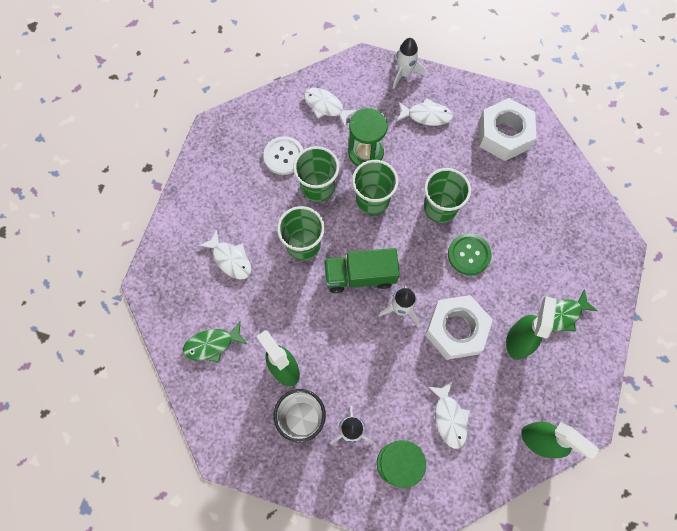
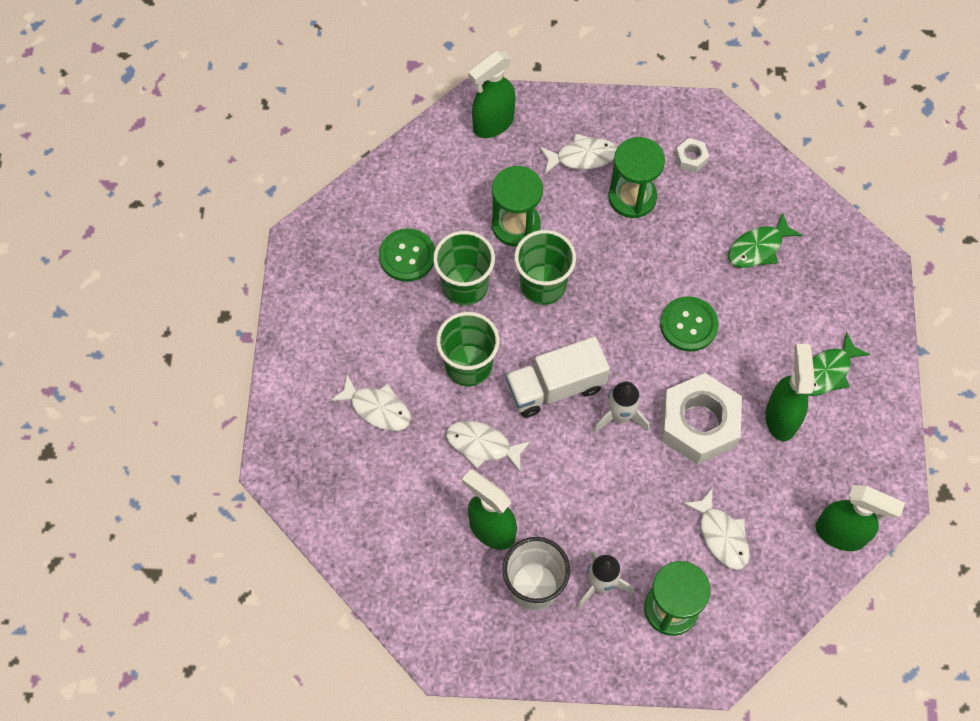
camera: 15 degrees left, 5 degrees down
(212, 344) = (387, 524): green fish -> green fish (758, 248)
(284, 156) = (407, 256): white button -> green button
(326, 106) = (444, 176): white fish -> white fish (482, 445)
(360, 276) = (555, 387): green truck -> white truck
(370, 78) = (493, 124): none -> green spray bottle
(404, 73) = (536, 107): white rocket -> none
(440, 208) = (634, 273): green cup -> none
(454, 152) = (632, 197): none -> green hourglass
(504, 135) = (691, 158): white nut -> white nut, size x0.42

